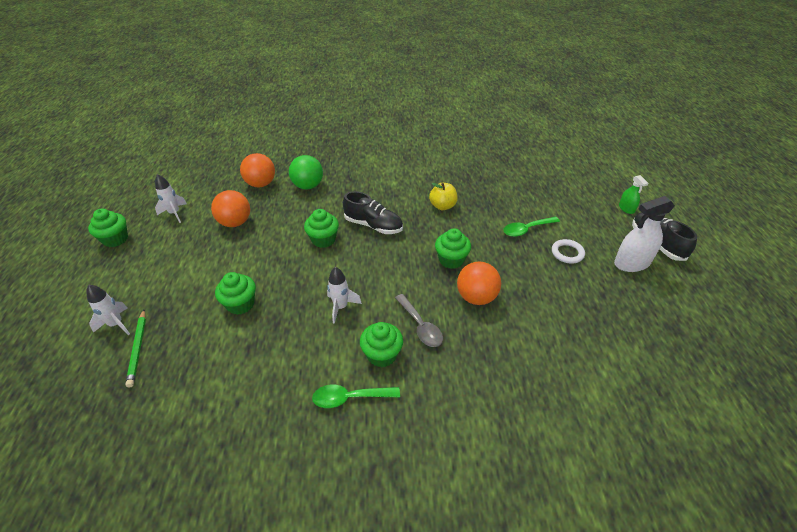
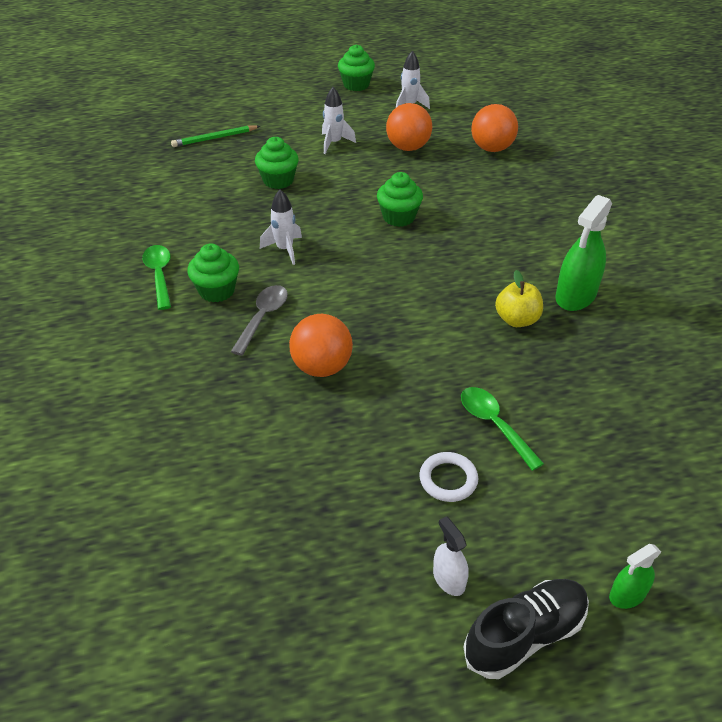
camera: 80 degrees right, 0 degrees up
(116, 324) = (242, 119): white rocket -> white rocket (334, 143)
(308, 186) = (506, 185): green ball -> none
(373, 225) = (442, 255): black shoe -> none
(420, 326) = (263, 317): grey spoon -> grey spoon turned 150 degrees clockwise
(426, 181) = (575, 296): none -> green spray bottle
(451, 260) = (392, 337): green cupcake -> none
(632, 263) = (449, 579): white spray bottle -> white spray bottle, size x0.54

